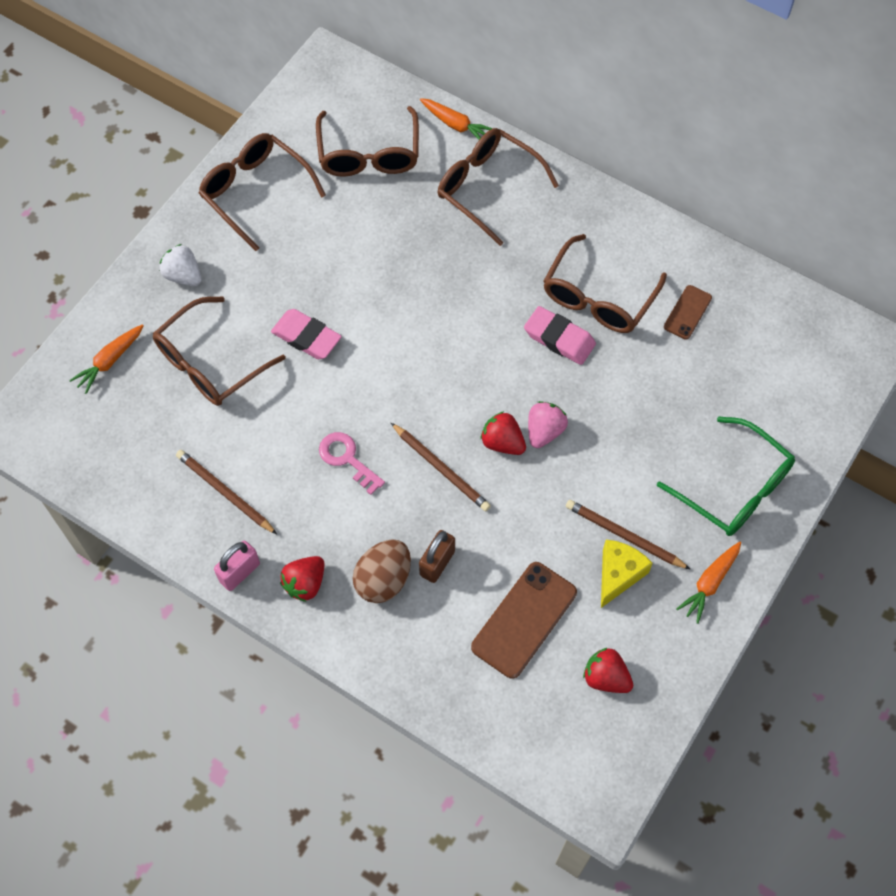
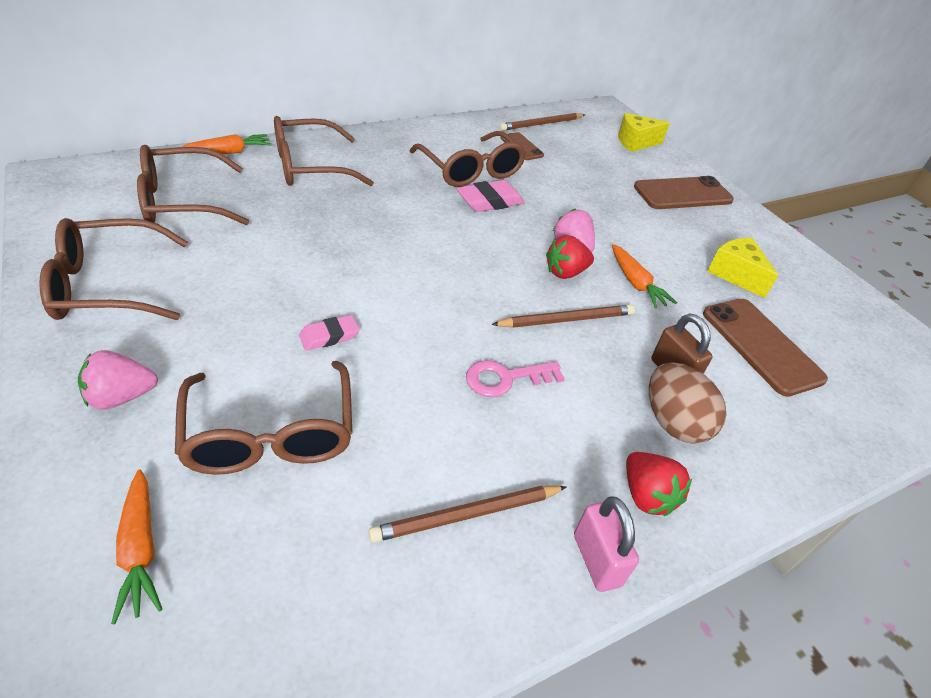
camera: 65 degrees left, 20 degrees down
(183, 275) = (122, 397): white strawberry -> pink strawberry
(306, 337) = (329, 336): pink eraser -> pink eraser, size x0.63
(369, 153) = (183, 201): brown glasses -> brown glasses turned 135 degrees clockwise
(606, 677) = (836, 326): red strawberry -> none
(624, 536) = (699, 255): brown pencil -> brown pencil (541, 124)
(710, 583) = (761, 238): orange carrot -> orange carrot (635, 283)
(734, 487) = (682, 194): green glasses -> brown phone
(810, 406) = (635, 142): none -> yellow cheese

